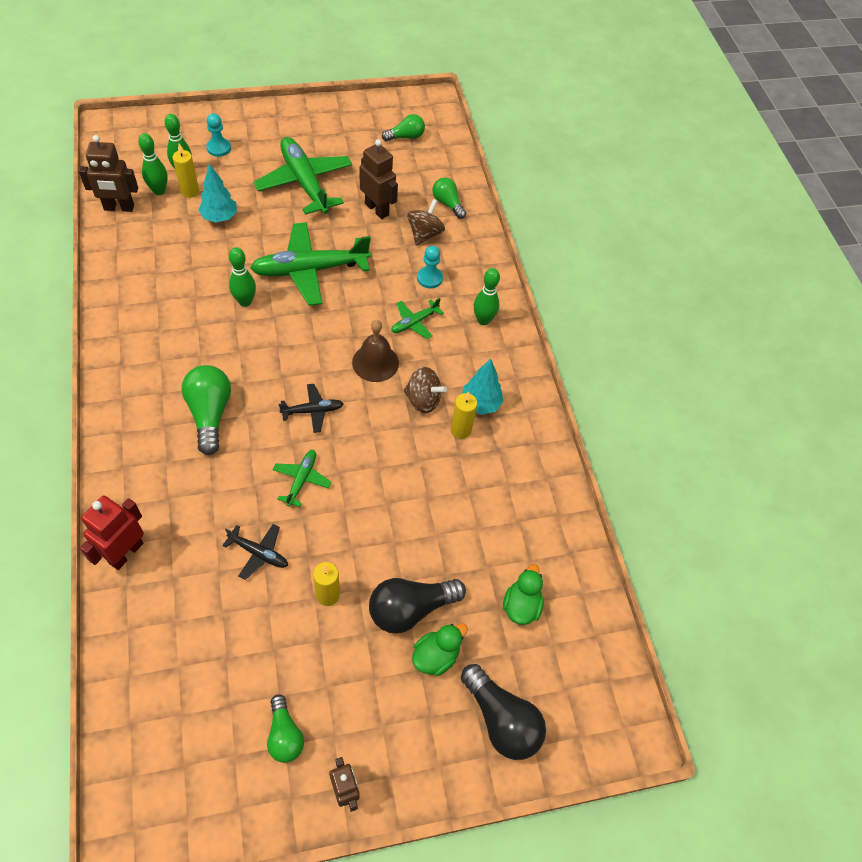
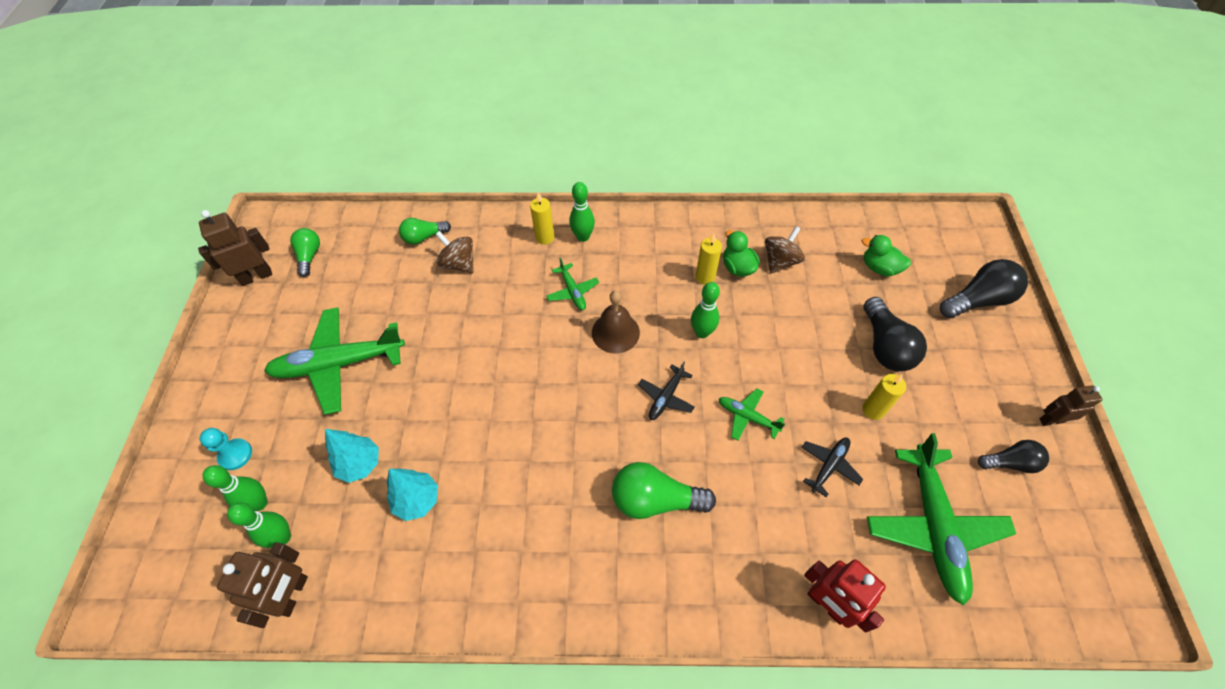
camera: 70 degrees left, 0 degrees up
(190, 191) = (300, 497): yellow candle -> yellow candle (545, 237)
(245, 301) = (503, 447): green bowling pin -> green bowling pin (702, 332)
(285, 735) = (1010, 462): green light bulb -> black light bulb
(310, 270) = (476, 375): green plane -> green plane (933, 526)
(312, 411) = (666, 397): black plane -> black plane turned 150 degrees counterclockwise
(377, 209) = (408, 299): brown robot -> brown robot (256, 276)
(423, 400) = (667, 300): brown spinning top -> brown spinning top (780, 261)
(429, 278) = (519, 269): turquoise pawn -> none
(436, 656) = (927, 335): green duck -> green duck (737, 267)
(480, 404) = (678, 257): turquoise tree -> turquoise tree (417, 500)

